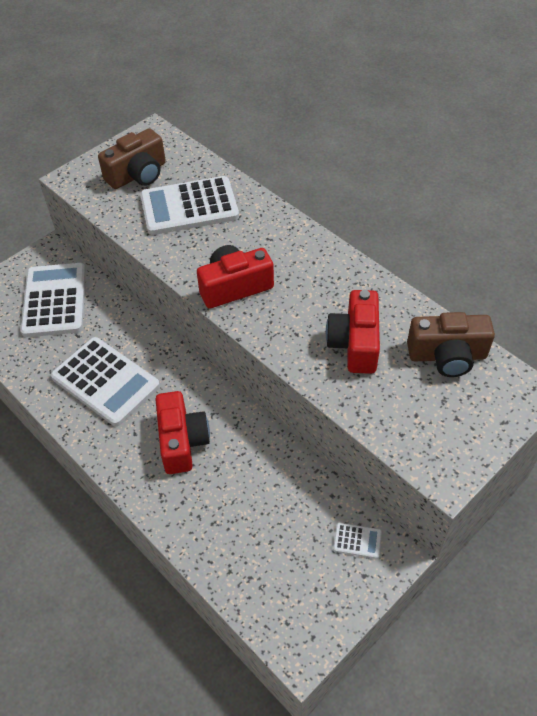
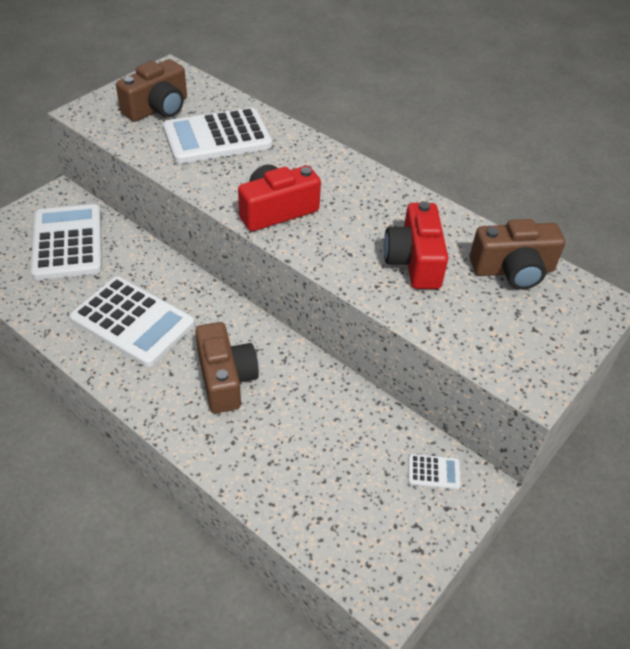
camera: 10 degrees left, 5 degrees down
(182, 441) = (225, 379): red camera -> brown camera

